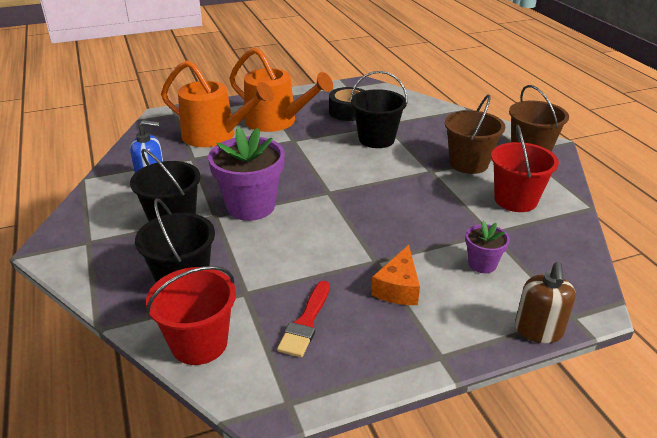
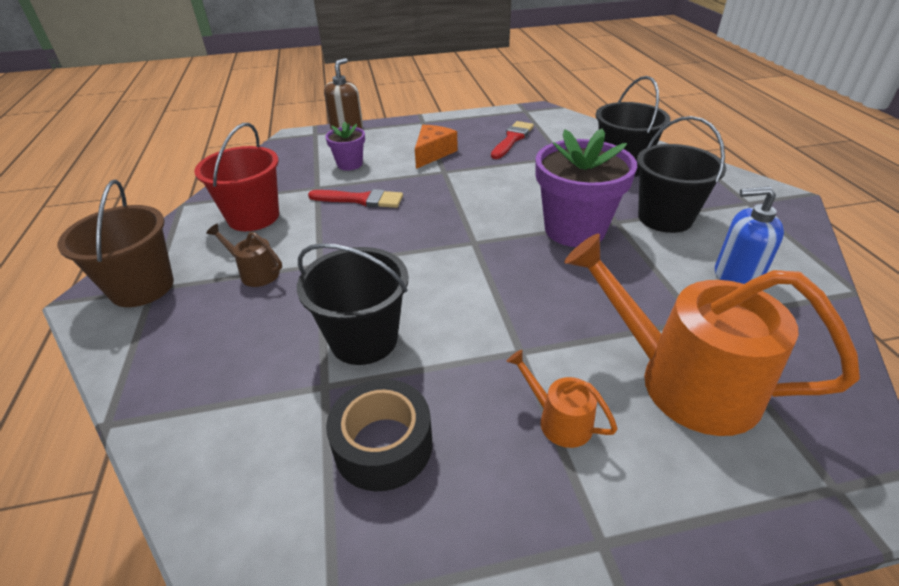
camera: 170 degrees left, 5 degrees up
(199, 343) = (590, 133): red bucket -> none
(276, 121) = (559, 420): orange watering can -> orange watering can, size x0.44
(438, 222) = (361, 200): none -> red brush
(468, 163) = (255, 273): brown bucket -> brown watering can

